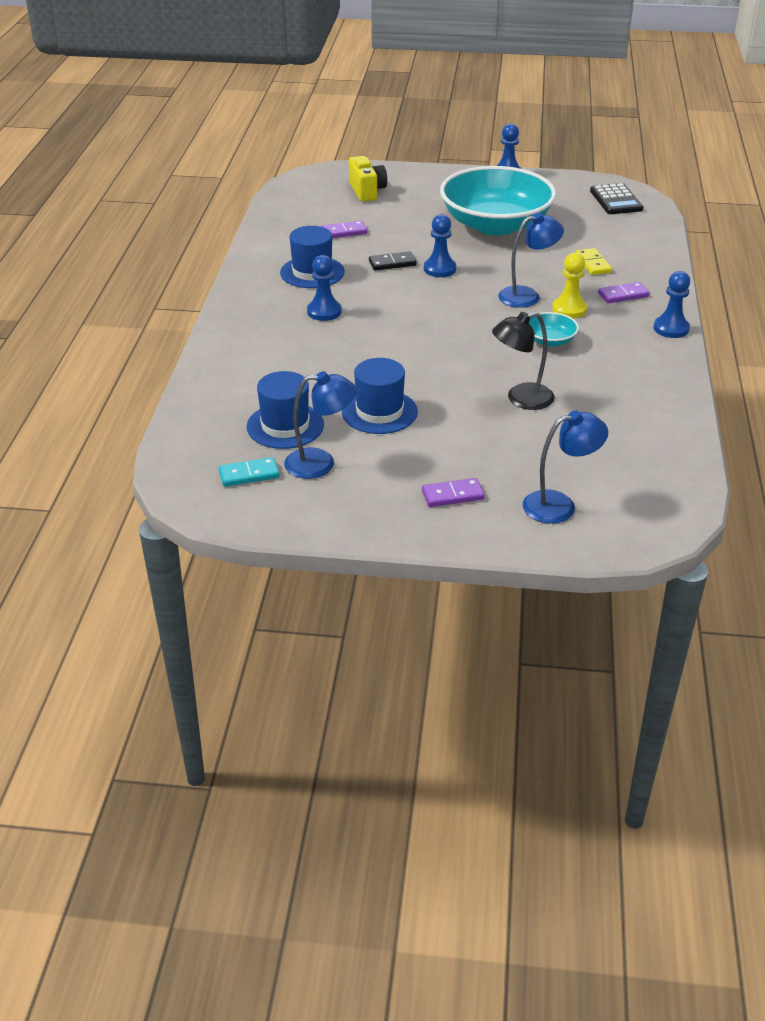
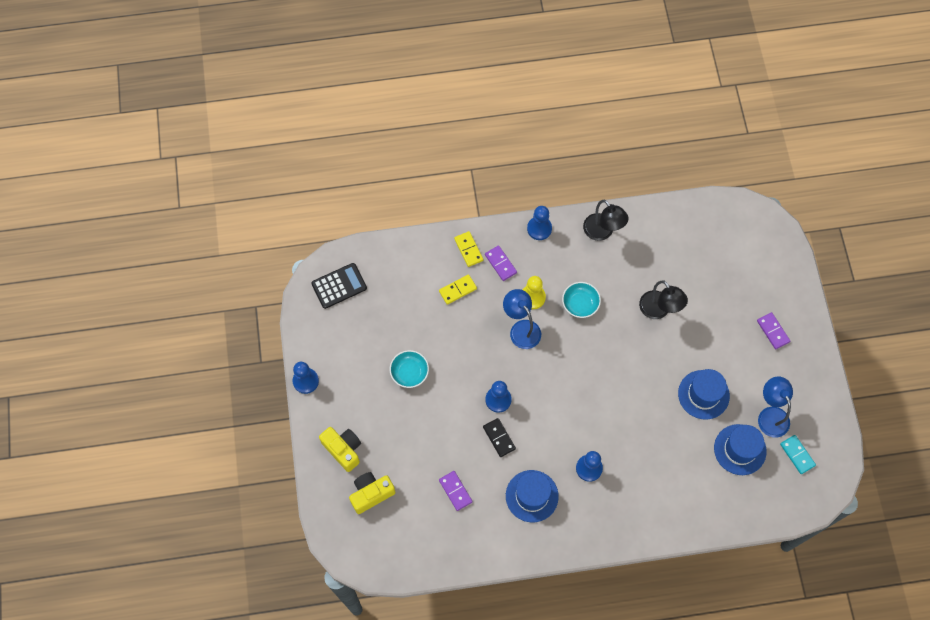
camera: 105 degrees left, 30 degrees up
(422, 183) = (343, 450): none -> yellow camera
(495, 224) = (409, 372): turquoise bowl -> turquoise bowl, size x0.41
(559, 505) = (760, 272): blue lamp -> none
(648, 277) = (468, 249): none -> yellow domino
(657, 375) = (602, 232): none -> black lamp

